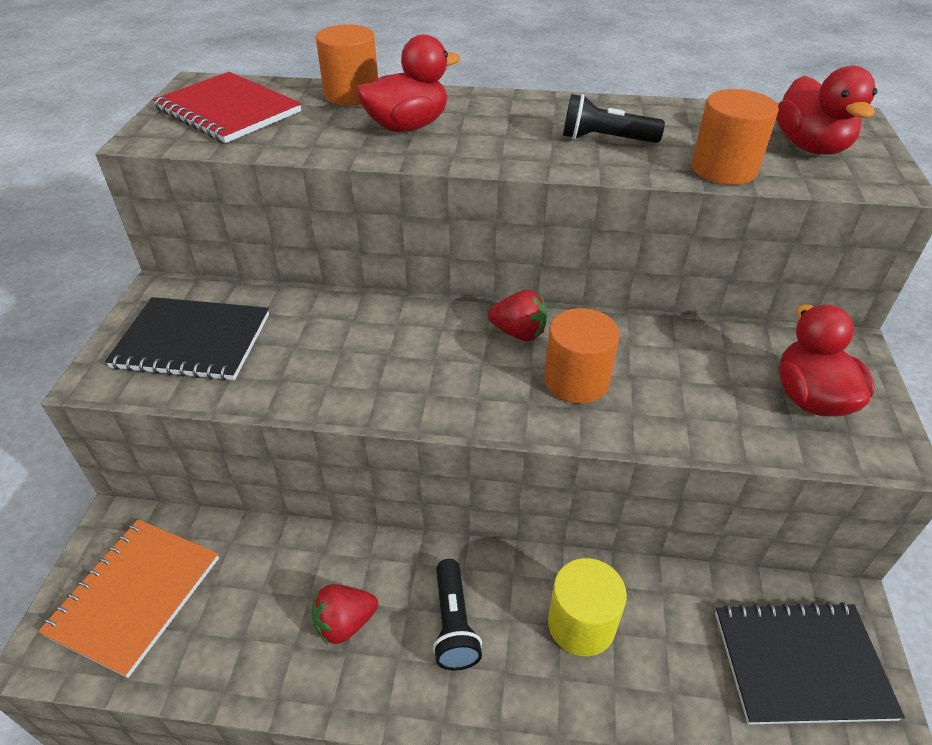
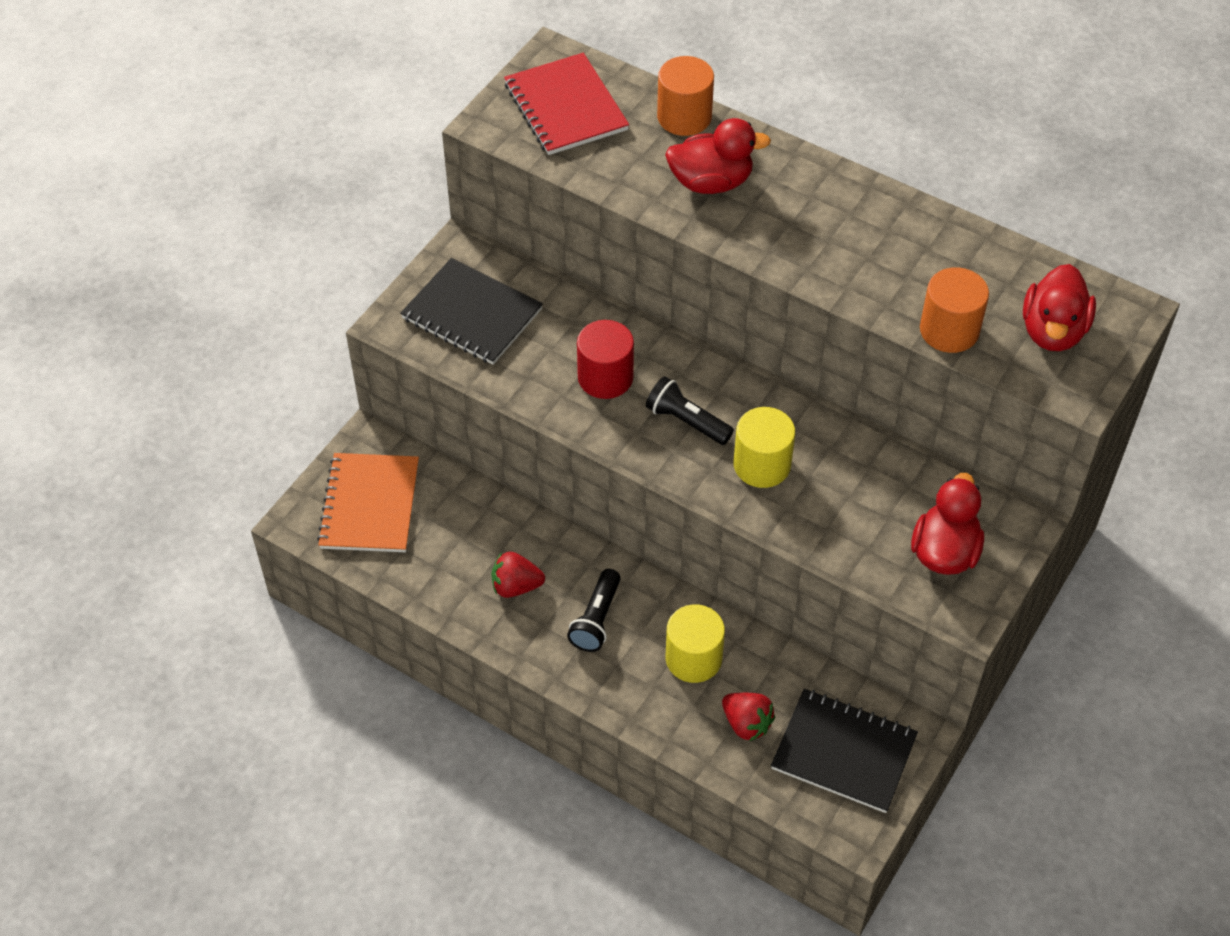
camera: 25 degrees right, 10 degrees up
(135, 596) = (370, 505): orange notebook -> orange notebook turned 45 degrees counterclockwise
(366, 354) = (605, 377): none -> red cylinder
(518, 333) = (742, 403): red strawberry -> red strawberry (746, 723)
(576, 380) = (762, 465): orange cylinder -> yellow cylinder
(605, 139) = (875, 258): black flashlight -> black flashlight (686, 421)

